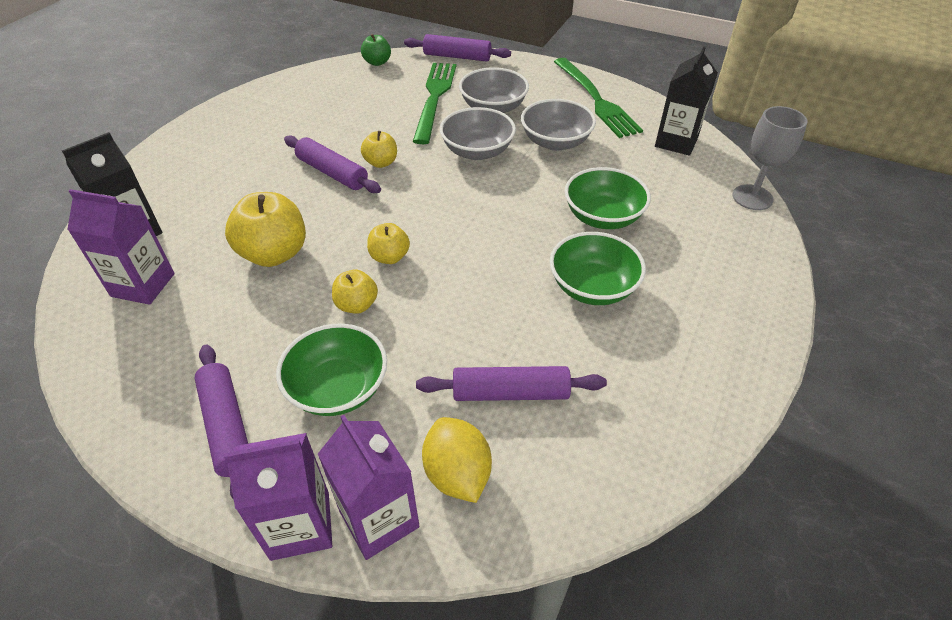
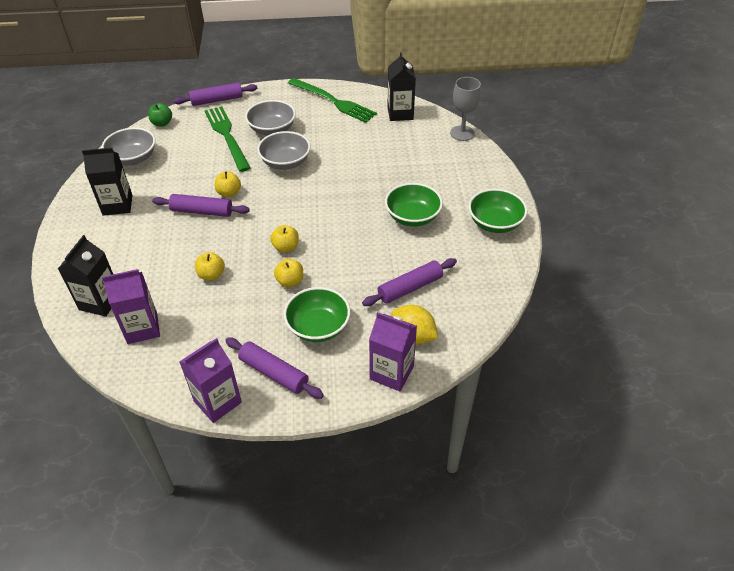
camera: 30 degrees left, 0 degrees up
(253, 132) = (117, 205): none -> black carton
(274, 254) = (211, 275): yellow apple -> yellow apple, size x0.56
(300, 525) = (355, 394): purple carton -> purple carton (217, 401)
(555, 142) = (329, 139): grey bowl -> grey bowl (133, 158)
(602, 217) = (390, 175): green bowl -> green bowl (495, 223)

